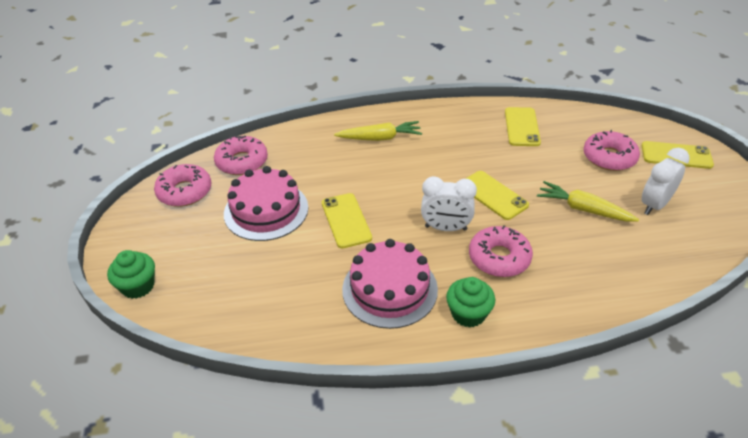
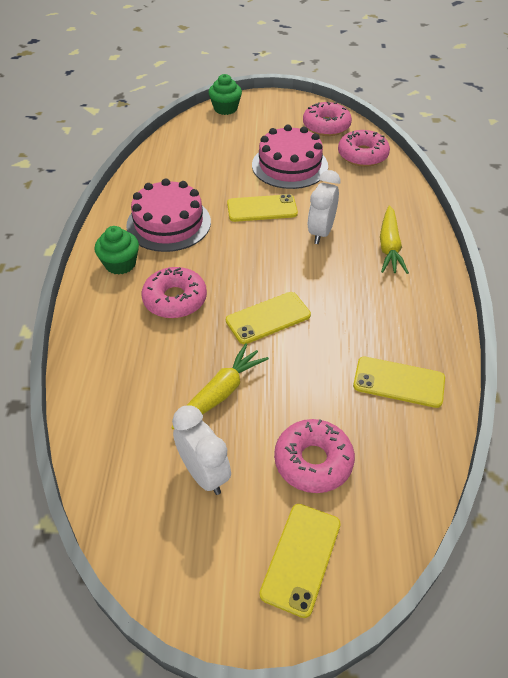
camera: 100 degrees right, 5 degrees up
(446, 228) = (229, 271): white clock -> white clock (320, 232)

